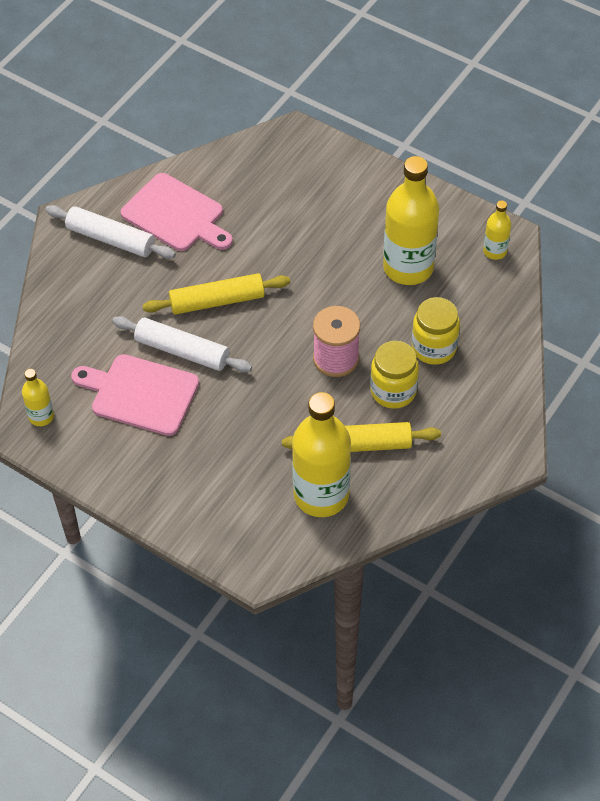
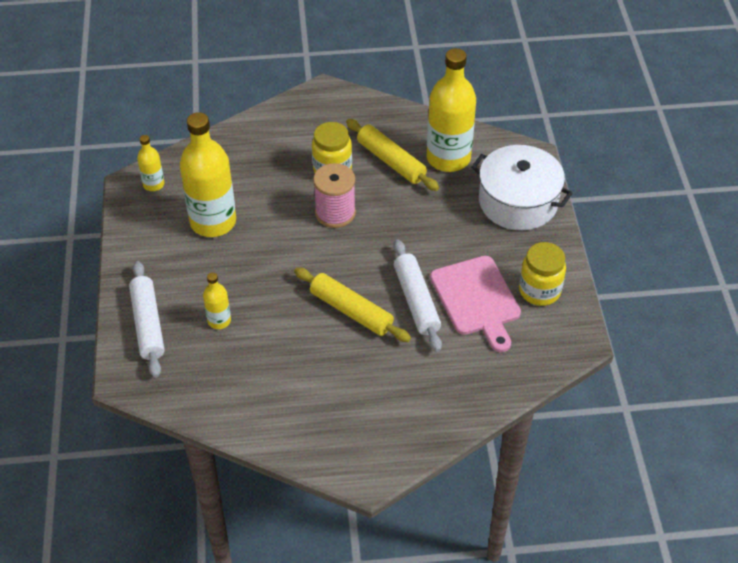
camera: 130 degrees left, 5 degrees down
(41, 416) = (557, 343): yellow bottle -> yellow bottle (219, 321)
(111, 239) = (358, 424): white rolling pin -> white rolling pin (148, 324)
(176, 215) = (291, 397): pink cutting board -> none
(212, 510) = (518, 202): none -> white pot
(434, 348) = (275, 169): yellow jar -> yellow jar (539, 291)

